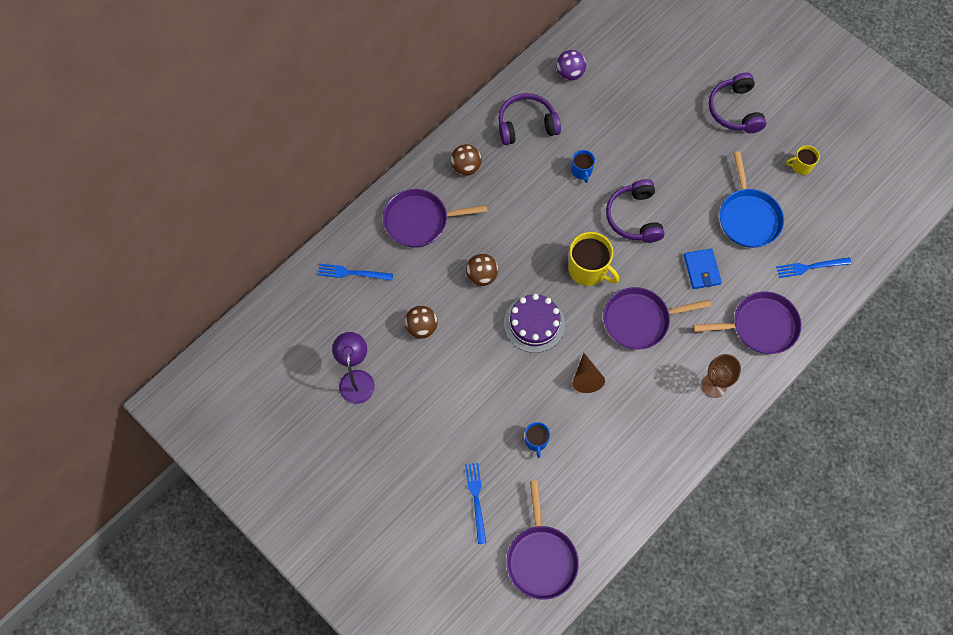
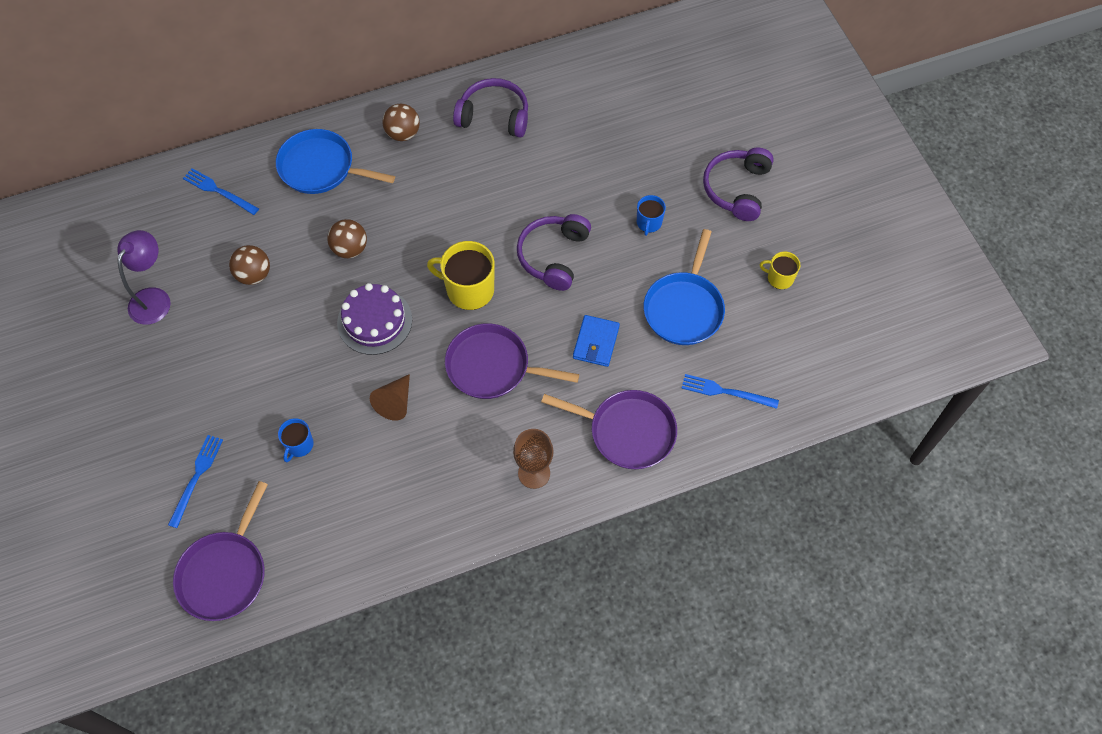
camera: 25 degrees right, 5 degrees down
(419, 221) = (320, 168): purple pan -> blue pan
(570, 73) = (573, 82): purple ball -> none
(581, 171) = (524, 185): blue mug -> blue mug (649, 223)
(588, 269) = (469, 289): yellow mug -> yellow mug turned 135 degrees clockwise

